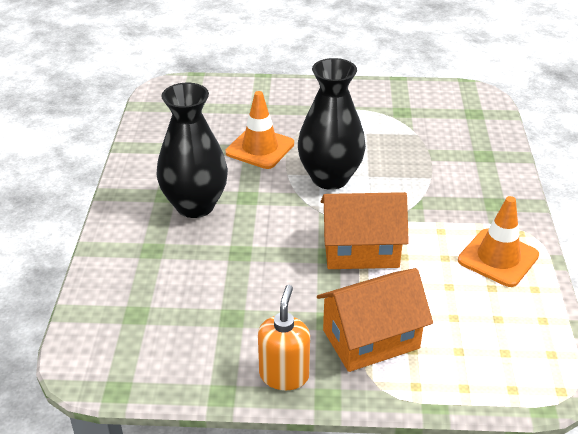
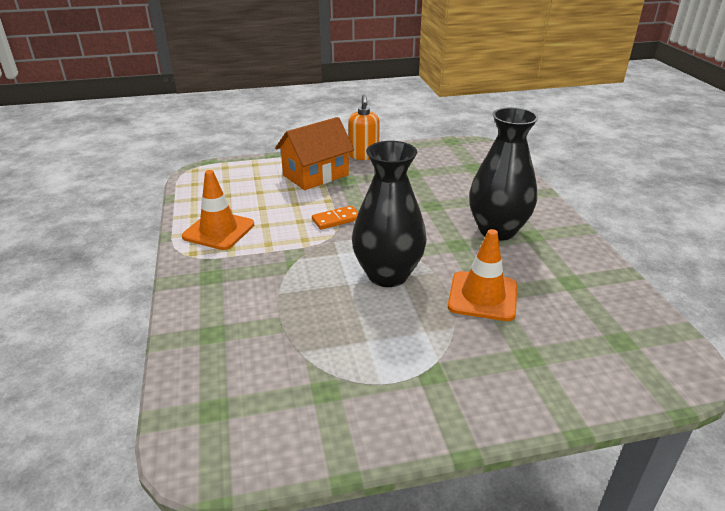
camera: 165 degrees right, 5 degrees down
(361, 250) = (336, 219): orange house -> orange domino

